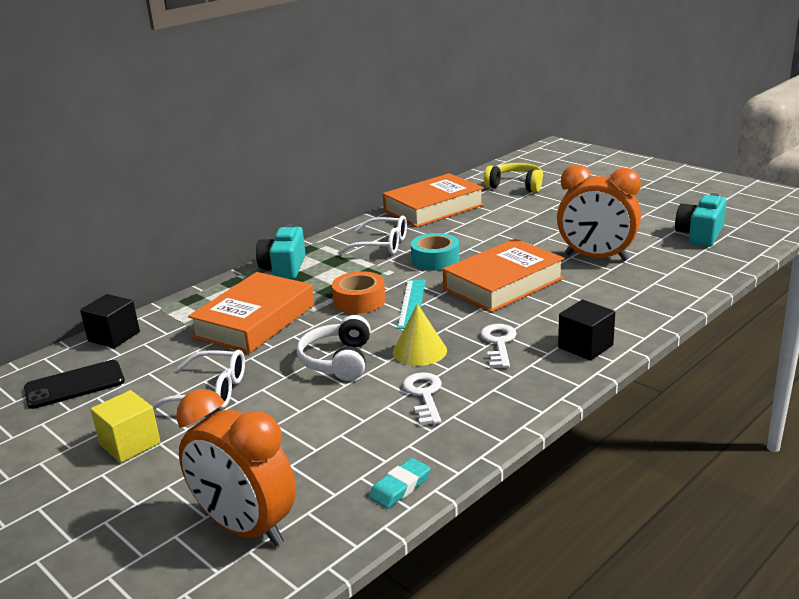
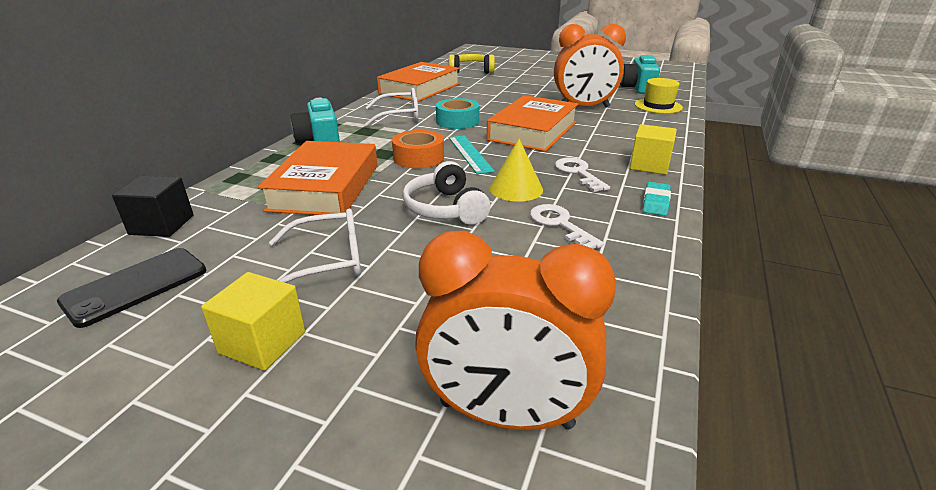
camera: 25 degrees left, 5 degrees up
(400, 487) = (631, 317): turquoise eraser -> turquoise eraser (655, 202)
(585, 346) = (649, 165): black cube -> yellow cube
(693, 267) = (658, 106): none -> yellow hat

